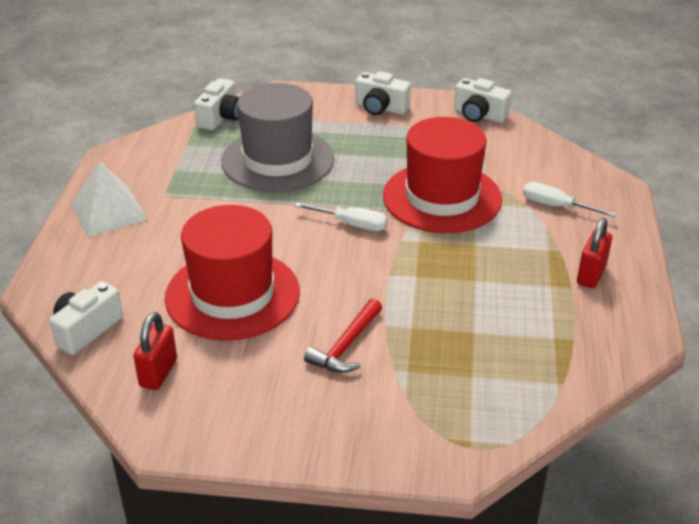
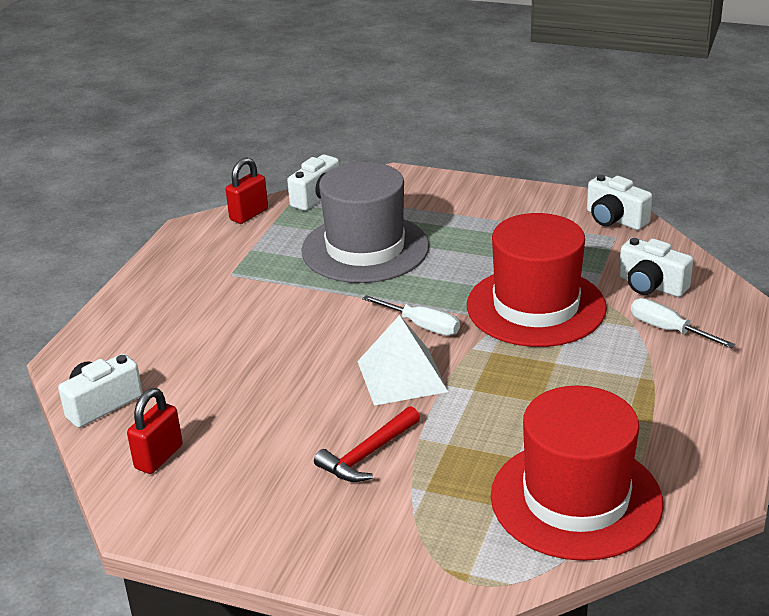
camera: 15 degrees right, 5 degrees down
(109, 212) = (166, 286): white pyramid -> white pyramid (402, 376)
(232, 294) = (264, 386): red hat -> red hat (576, 499)
(380, 108) = (502, 202): white camera -> white camera (651, 285)
(591, 275) = (681, 411): red padlock -> red padlock (249, 215)

